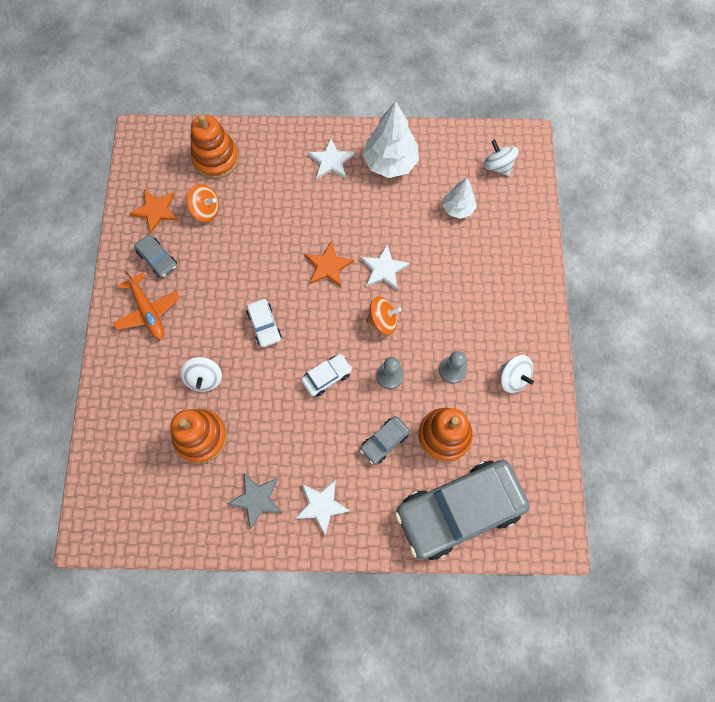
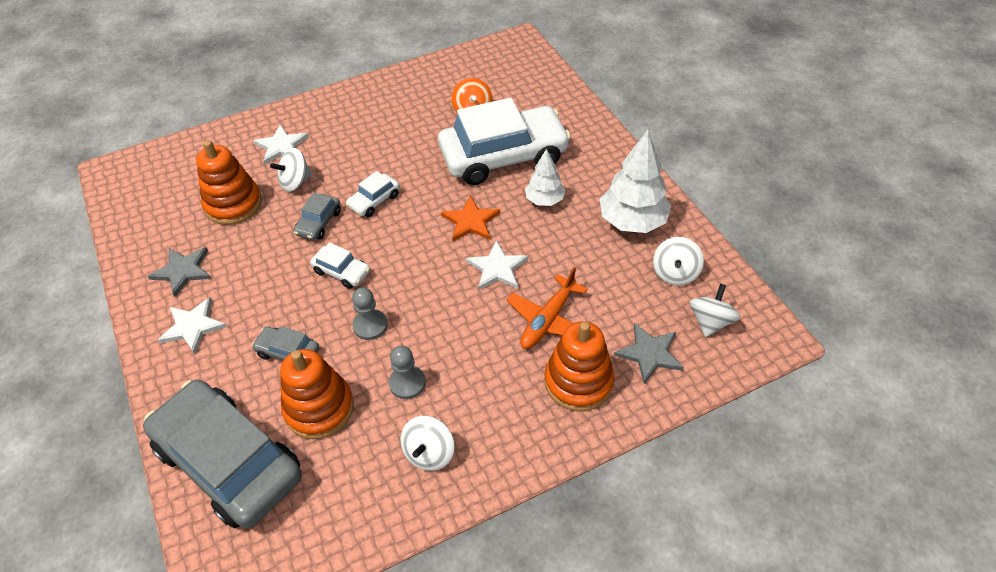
camera: 65 degrees right, 20 degrees down
(148, 311) = (344, 118): orange plane -> orange plane (547, 320)
(156, 210) = (449, 81): orange star -> none
(158, 259) = (401, 103): grey car -> grey car (319, 223)
(216, 159) = (532, 95): orange stacking toy -> orange stacking toy (578, 381)
(273, 212) = (503, 156): none -> white car
(331, 161) = (595, 174): white star -> white star (281, 146)
(382, 321) = (433, 292): orange spinning top -> none
(449, 163) = (675, 273): none -> white spinning top
(457, 208) = (622, 304): white tree -> white tree (544, 200)
(504, 213) = (650, 353): none -> grey star

